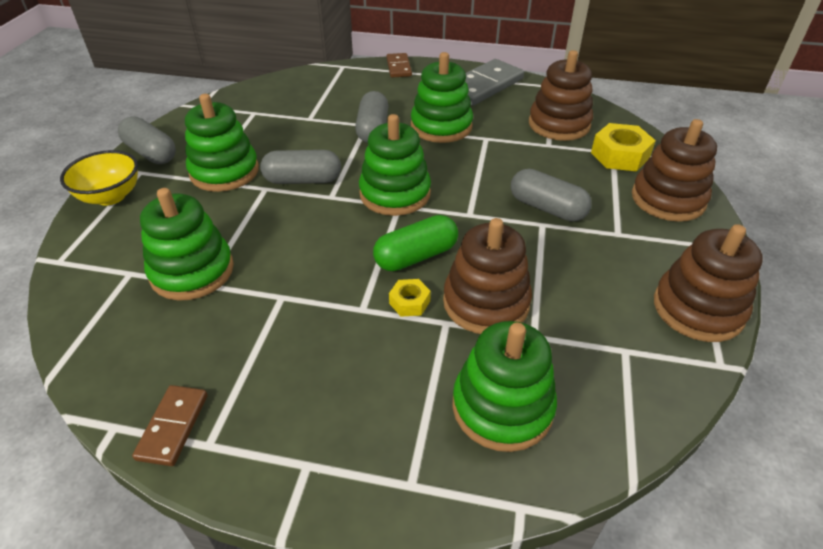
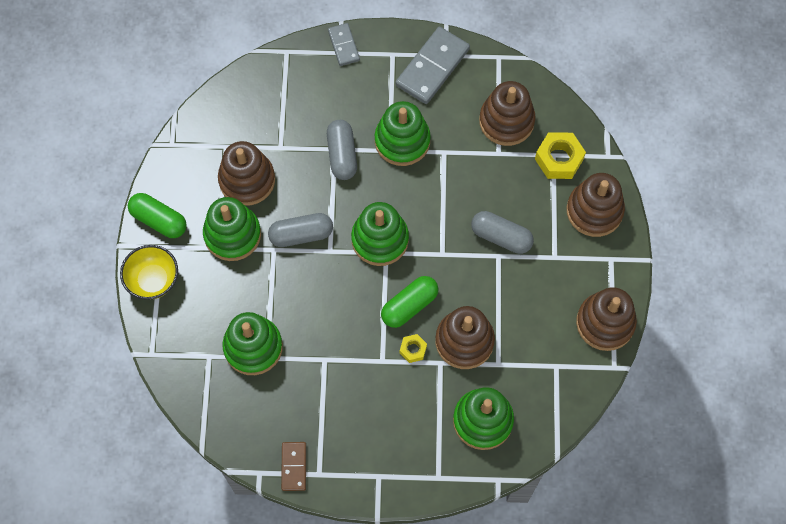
camera: 10 degrees left, 25 degrees up
(151, 153) = (159, 220): grey capsule -> green capsule
(263, 135) = (247, 180): none -> brown stacking toy
(398, 67) = (343, 45): brown domino -> grey domino

